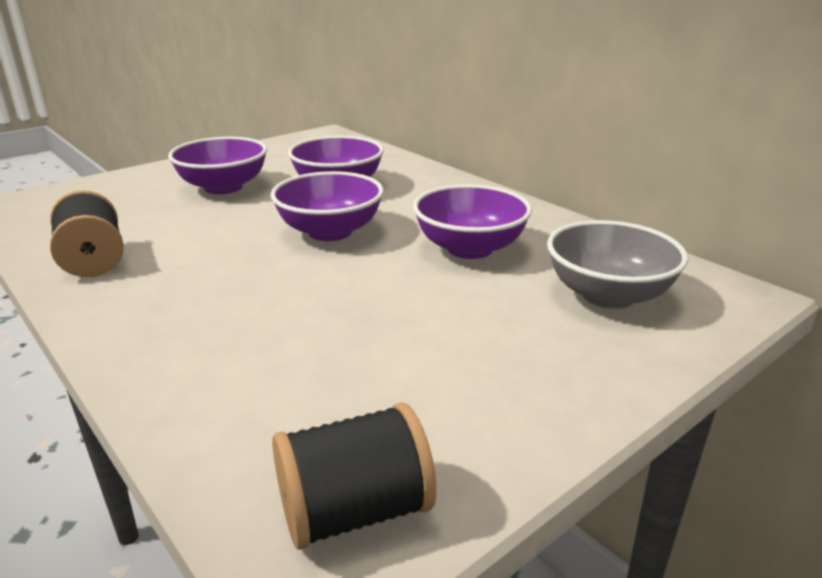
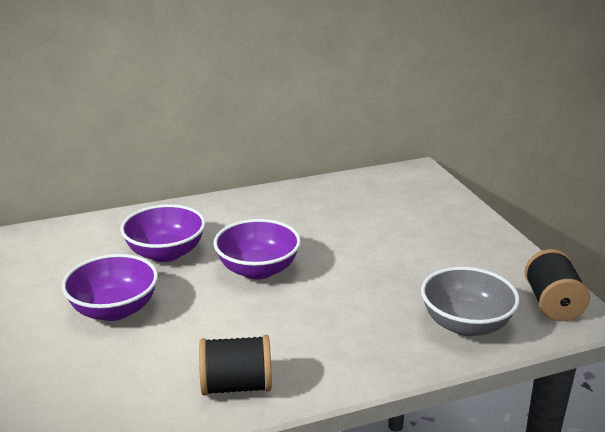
camera: 70 degrees left, 0 degrees up
(470, 248) = (321, 224): purple bowl -> none
(608, 295) = (402, 201): grey bowl -> grey bowl (466, 324)

